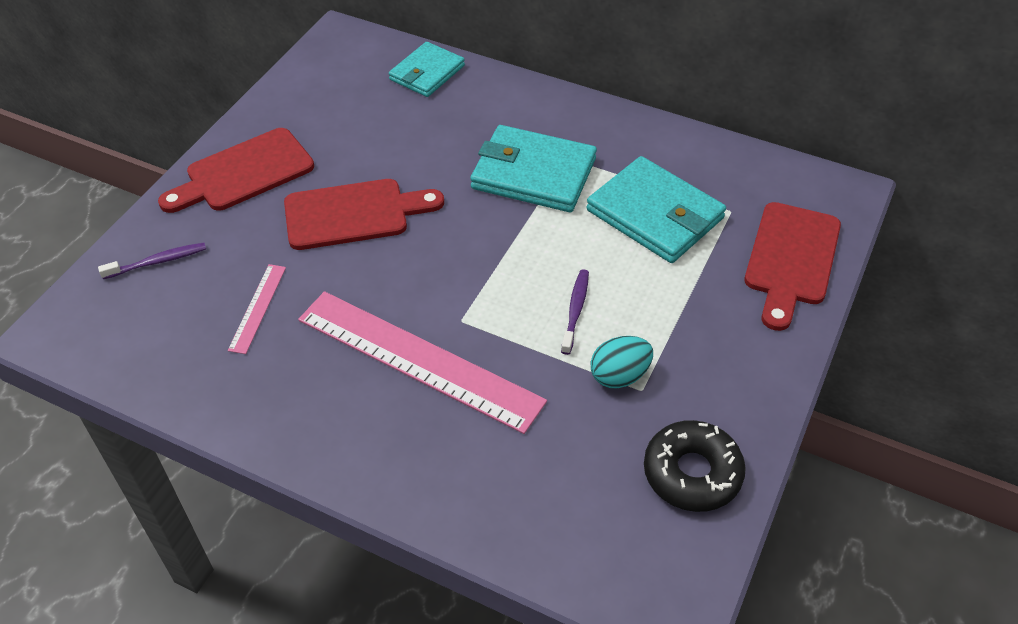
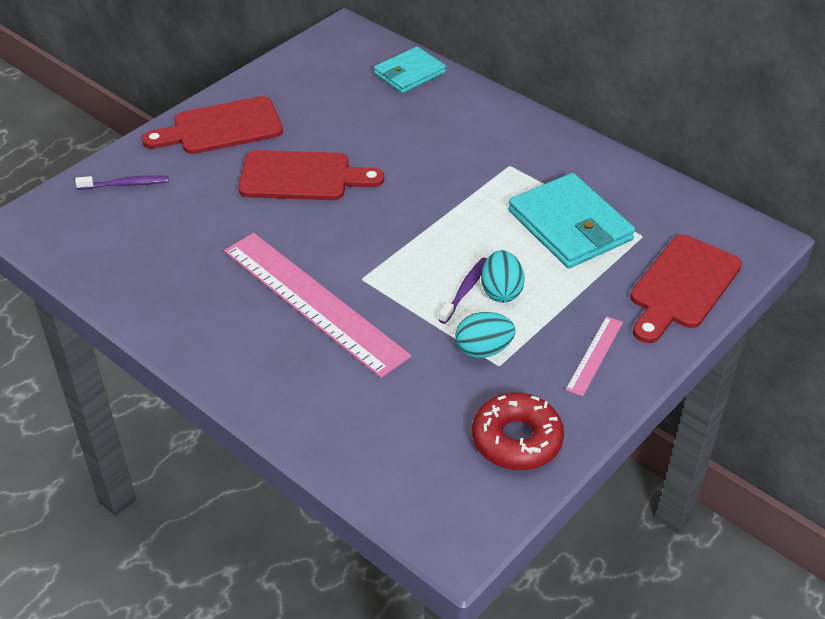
camera: 15 degrees right, 5 degrees down
(257, 308) = (194, 235): pink ruler -> pink ruler (594, 355)
(533, 174) = (472, 172): turquoise wallet -> none
(613, 304) = (501, 291): none -> turquoise egg
(692, 473) = (516, 440): black donut -> red donut

